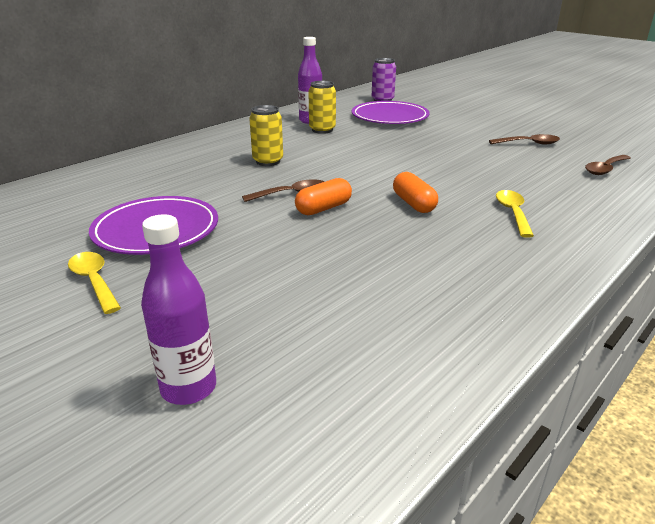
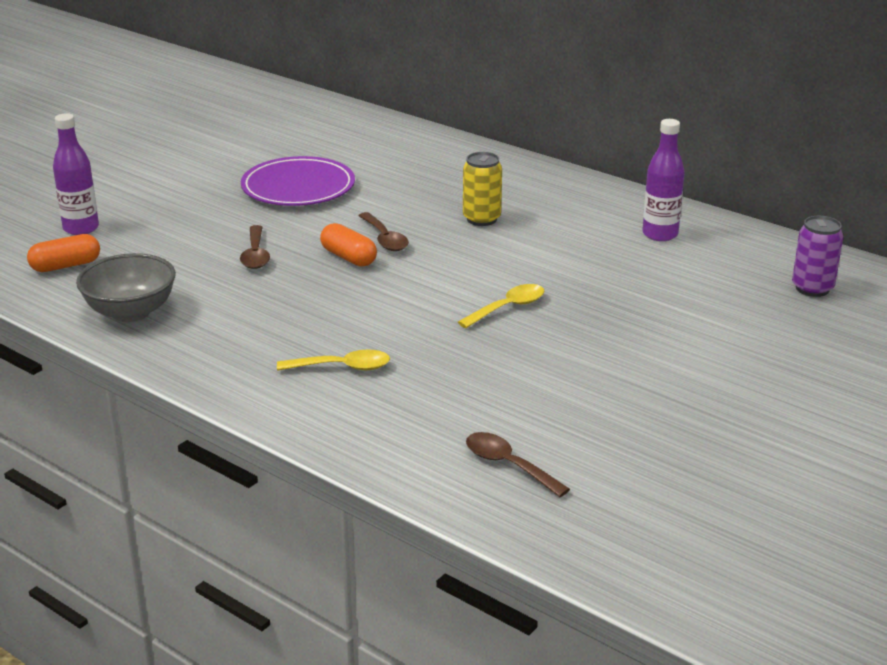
camera: 85 degrees right, 0 degrees up
(94, 281) = (213, 179): yellow spoon -> yellow spoon (508, 308)
(322, 130) = (618, 245): yellow can -> none
(390, 117) = (711, 294): purple plate -> none
(414, 204) = (364, 307): orange capsule -> orange capsule (66, 266)
(439, 323) = (131, 312): none -> grey bowl
(529, 143) = (614, 411): brown spoon -> brown spoon (255, 255)

